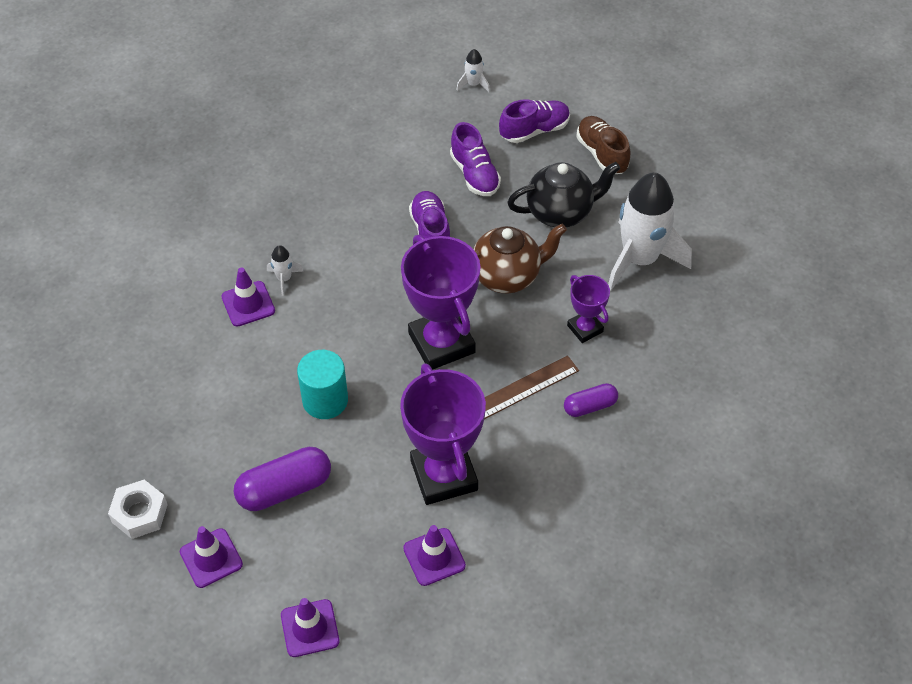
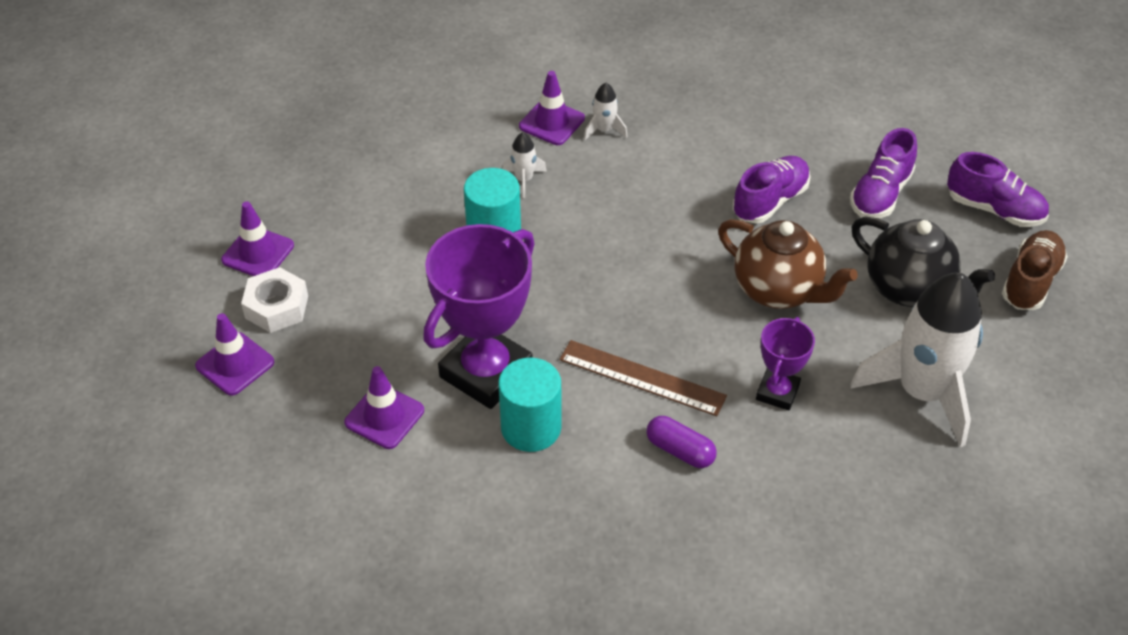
camera: 55 degrees right, 5 degrees down
(139, 513) = (267, 180): white nut -> white nut (277, 307)
(284, 489) = (371, 261): purple capsule -> none
(441, 343) = (642, 284): purple trophy -> none
(473, 84) = (996, 130): white rocket -> white rocket (524, 179)
(510, 476) = (531, 427): none -> turquoise cylinder

